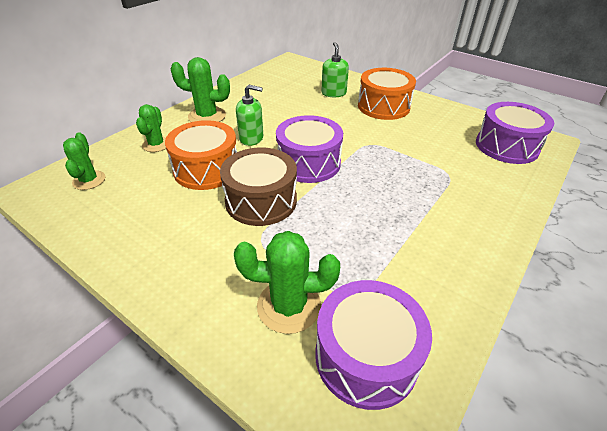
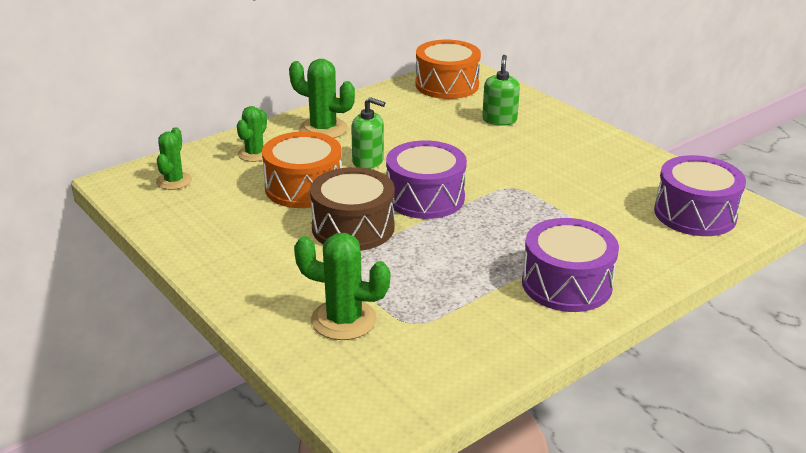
camera: 15 degrees right, 10 degrees down
(366, 356) = (400, 368): purple drum -> purple drum (566, 284)
(383, 106) = (558, 145): orange drum -> orange drum (447, 85)

